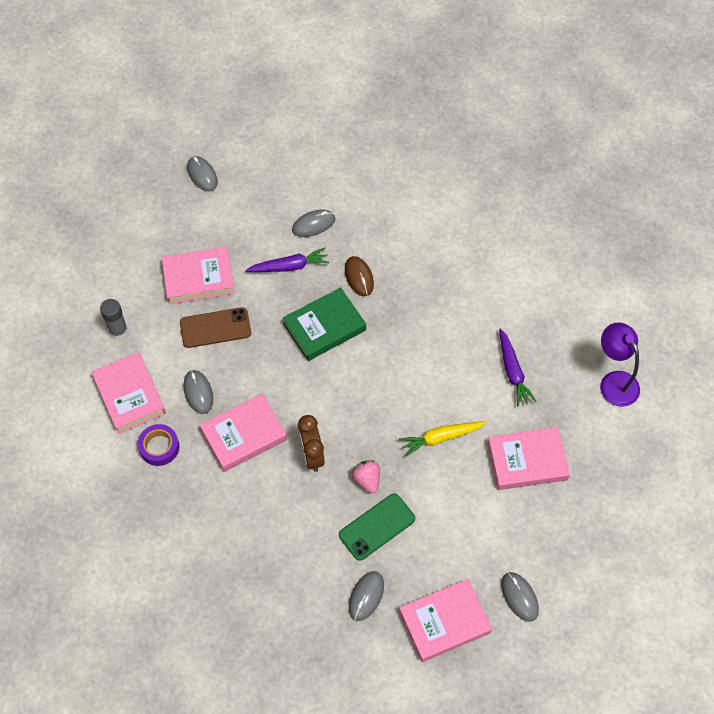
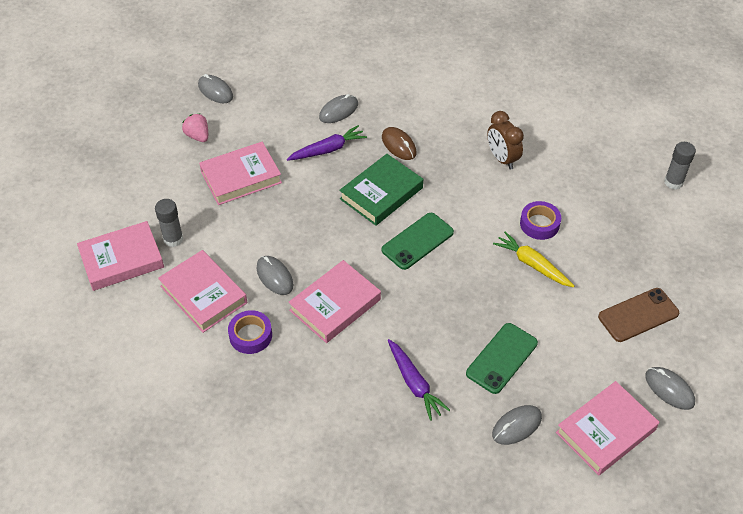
camera: 15 degrees left, 10 degrees down
(215, 328) = (272, 216): brown phone -> brown phone (638, 315)
(312, 455) = (411, 308): brown clock -> brown clock (502, 159)
(341, 387) = (417, 241): none -> green phone
(366, 596) = (516, 426): grey mouse -> grey mouse turned 45 degrees clockwise
(367, 480) = (475, 318): pink strawberry -> pink strawberry (198, 136)
(441, 438) = (532, 264): yellow carrot -> yellow carrot turned 75 degrees clockwise
(464, 396) = (539, 224): none -> purple tape
(512, 371) = (576, 193): purple carrot -> purple carrot (414, 383)
(527, 461) = (623, 266): pink book -> pink book (122, 259)
(614, 381) = (673, 182): purple lamp -> grey glue stick

